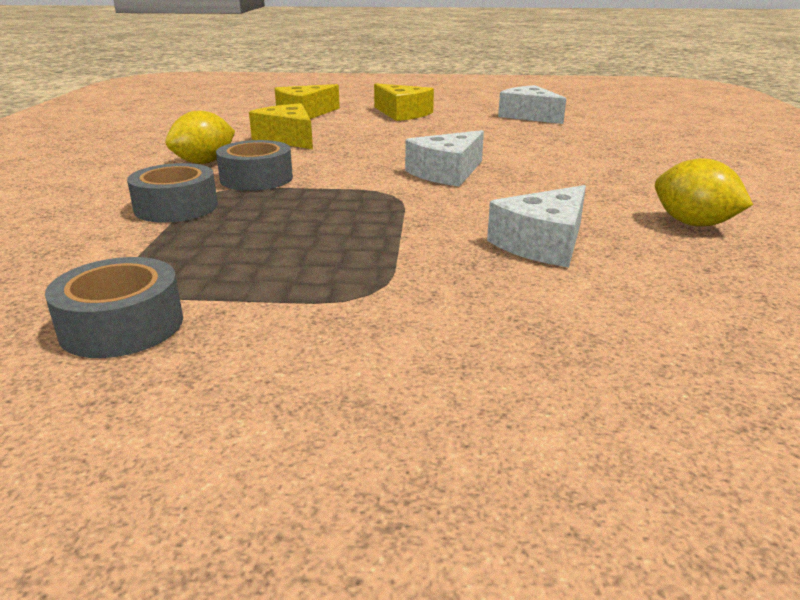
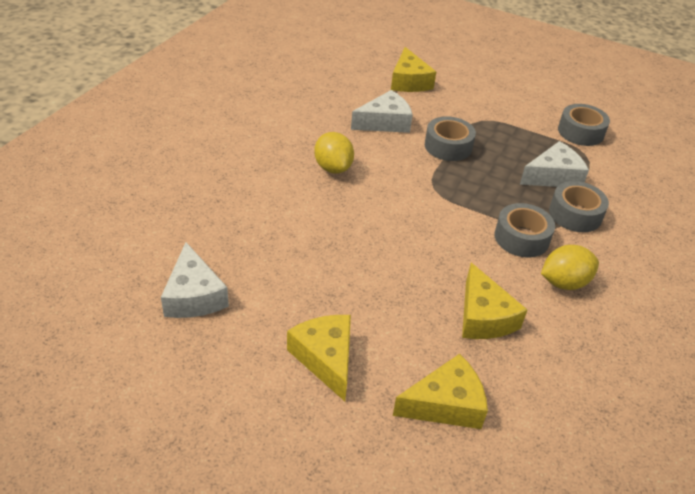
camera: 160 degrees left, 15 degrees up
(406, 237) = (448, 146): none -> grey tape
(447, 173) = (380, 202): white cheese -> white cheese (553, 176)
(601, 333) = (409, 81): none -> yellow cheese
(693, 224) = (295, 112): yellow lemon -> yellow lemon (333, 168)

